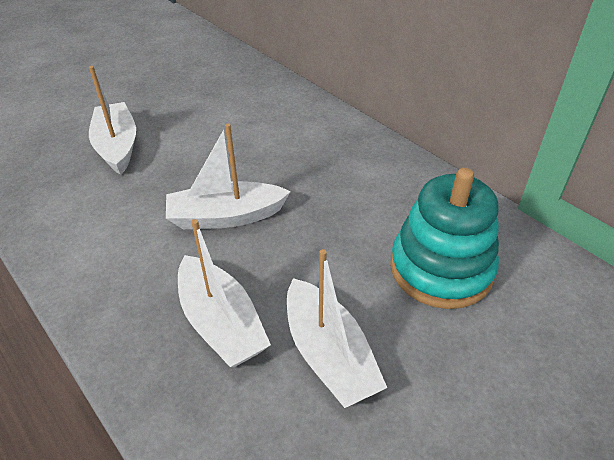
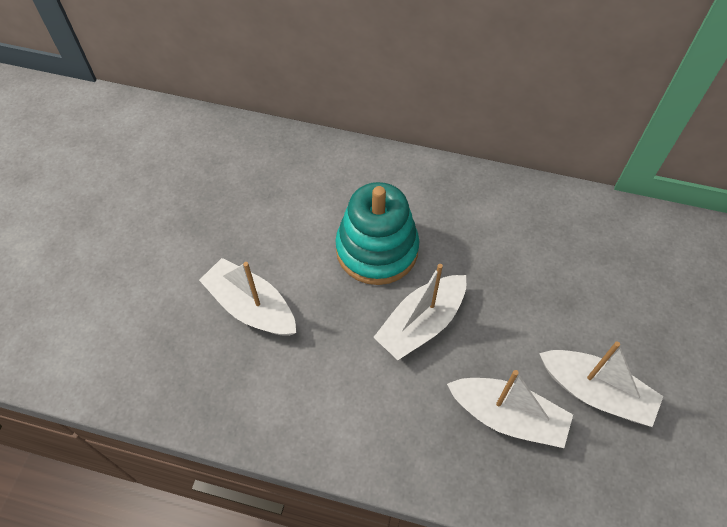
camera: 35 degrees left, 15 degrees up
(441, 269) = (607, 276): turquoise stacking toy -> turquoise stacking toy (377, 249)

